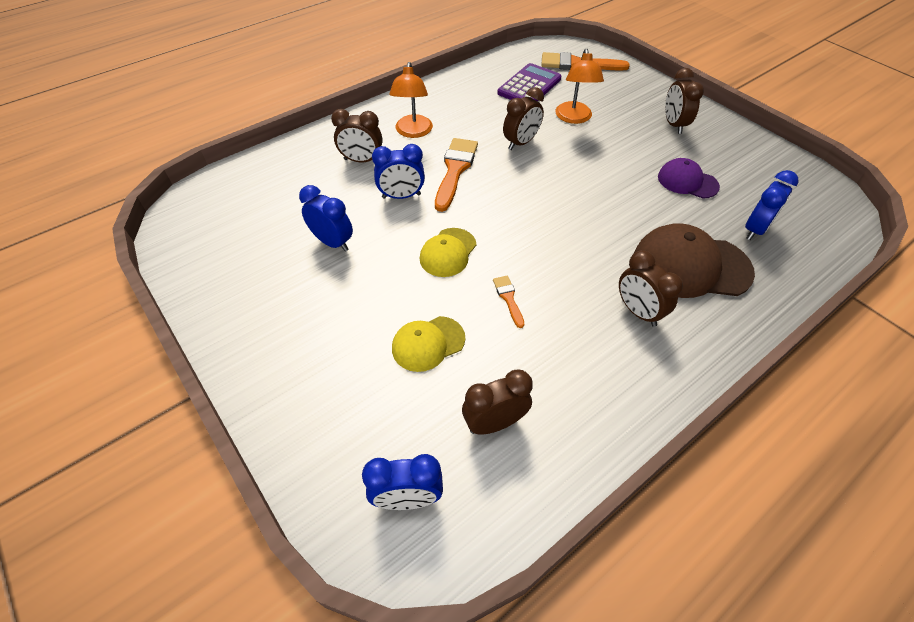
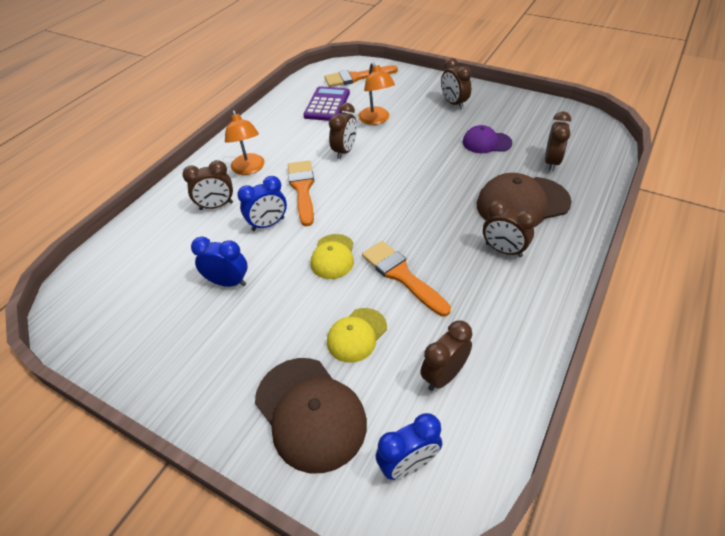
camera: 20 degrees left, 5 degrees down
(341, 404) = (310, 413): none -> brown cap
(508, 298) = (401, 275): orange brush -> orange brush, size x2.00
(755, 229) = (551, 162): blue clock -> brown clock

